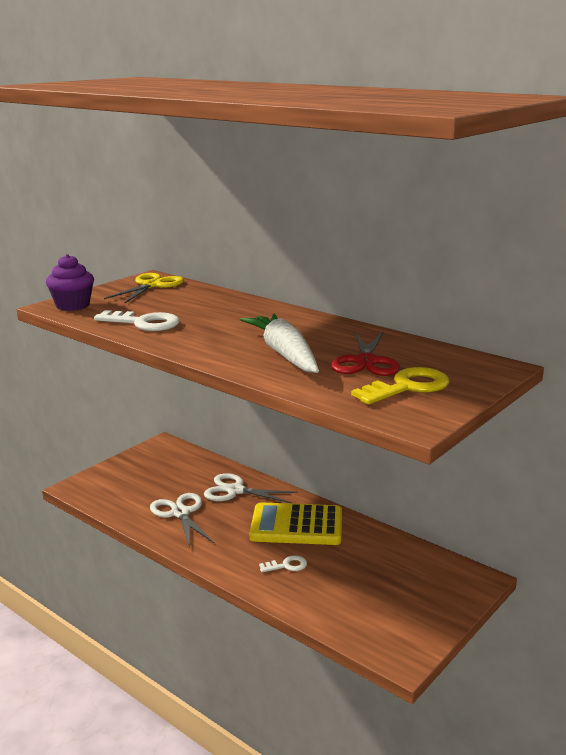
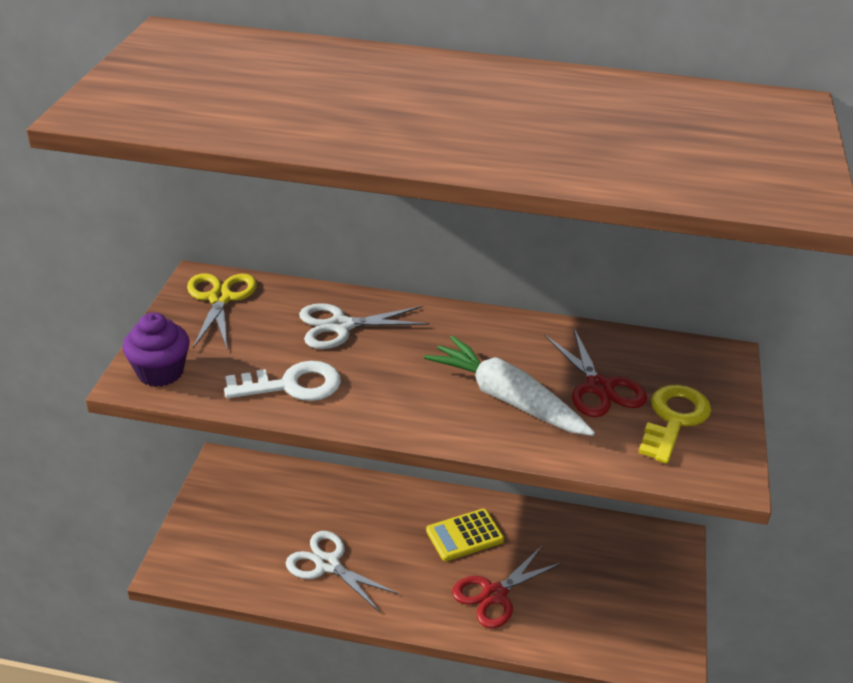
camera: 30 degrees left, 15 degrees up
(235, 490) = (363, 508): white scissors -> white scissors (340, 326)
(287, 565) = (494, 594): white key -> red scissors
(296, 525) = (464, 535): yellow calculator -> yellow calculator, size x0.66

